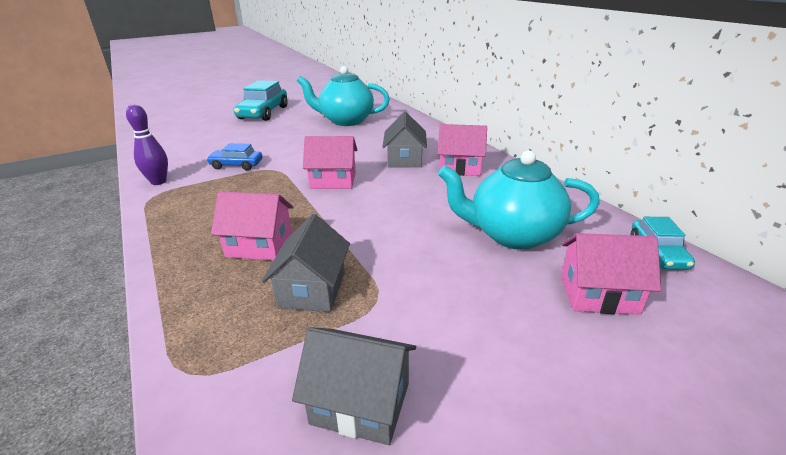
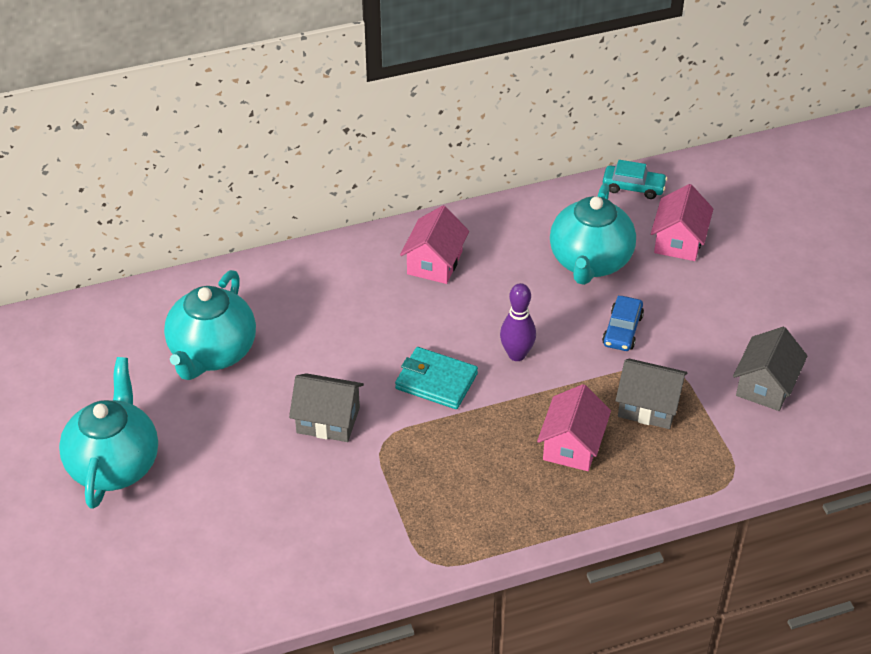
camera: 80 degrees left, 15 degrees up
(158, 182) = (387, 565): purple bowling pin -> purple bowling pin (516, 354)
(236, 165) = (355, 483): blue car -> blue car (622, 330)
(263, 113) = (115, 464): turquoise car -> turquoise teapot
(333, 180) = (436, 381): pink house -> turquoise wallet
(404, 160) = (394, 307): grey house -> grey house (328, 420)

